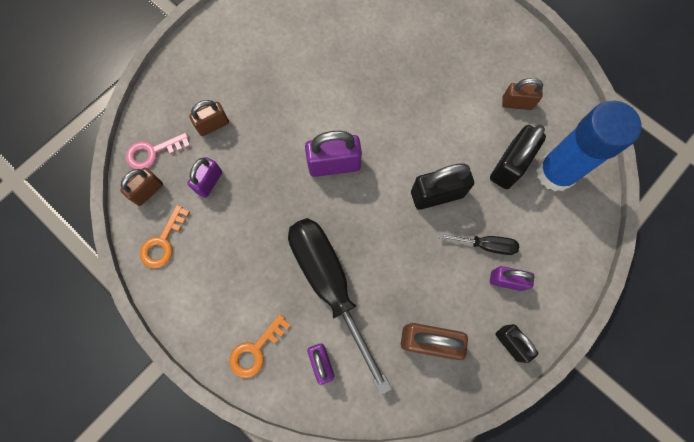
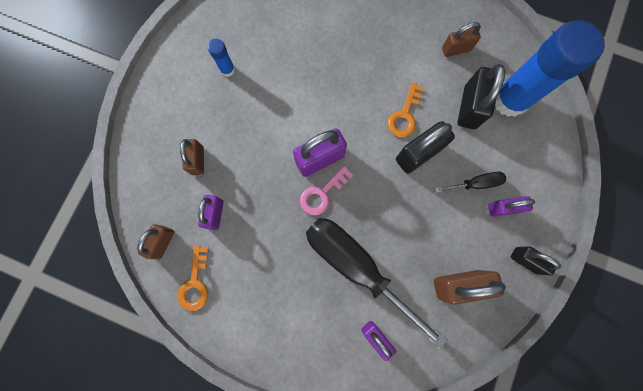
camera: 20 degrees left, 5 degrees up
(152, 152) = (152, 205): pink key -> pink key (322, 194)
(213, 125) = (198, 160): brown padlock -> brown padlock turned 45 degrees counterclockwise
(255, 350) = (315, 348): orange key -> orange key (404, 115)
(277, 48) = (227, 70): none -> blue glue stick

